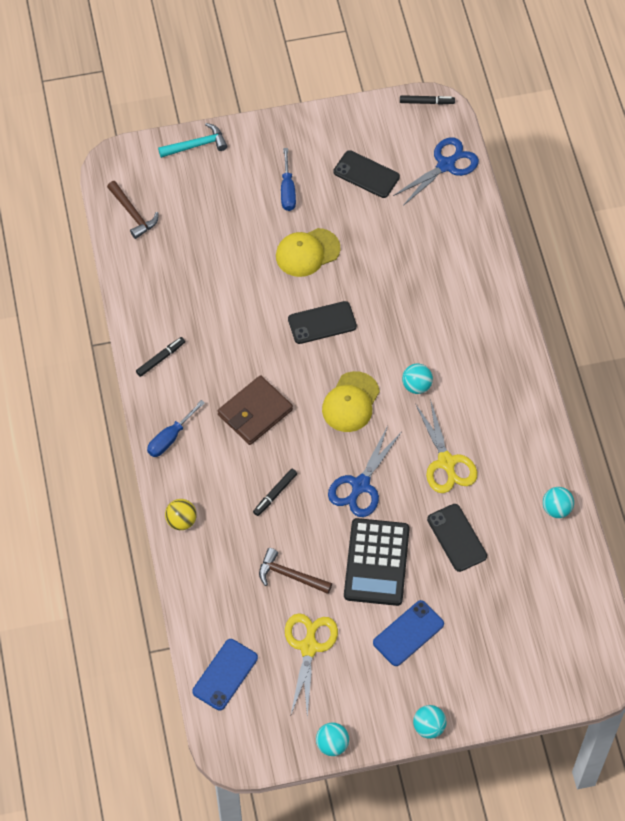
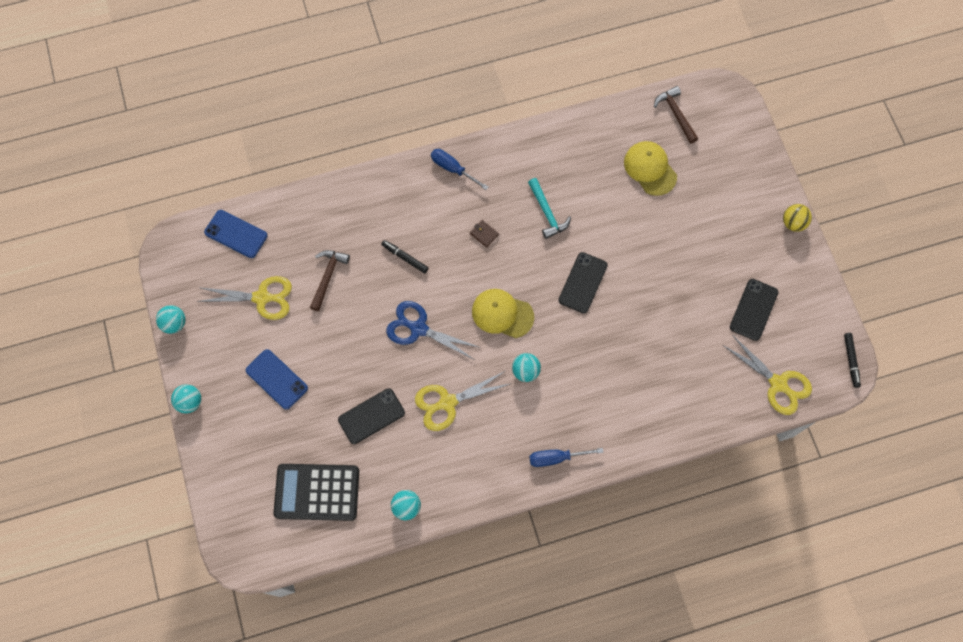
camera: 85 degrees right, 10 degrees up
(133, 214) = (675, 114): brown hammer -> brown hammer turned 105 degrees clockwise
(160, 359) = (530, 153): black marker -> none
(181, 521) = (374, 186): yellow ball -> yellow ball (793, 223)
(196, 145) = (759, 158): turquoise hammer -> turquoise hammer (547, 213)
(255, 412) = (484, 234): brown wallet -> brown wallet, size x0.44
(287, 190) = (723, 240): blue screwdriver -> blue screwdriver (556, 458)
(307, 252) = (657, 263): yellow cap -> yellow cap (650, 169)
(322, 323) = (582, 282): black phone -> black phone turned 45 degrees clockwise
(376, 562) = (343, 348): black calculator -> black calculator (317, 492)
(445, 165) = (778, 383): blue scissors -> yellow scissors

